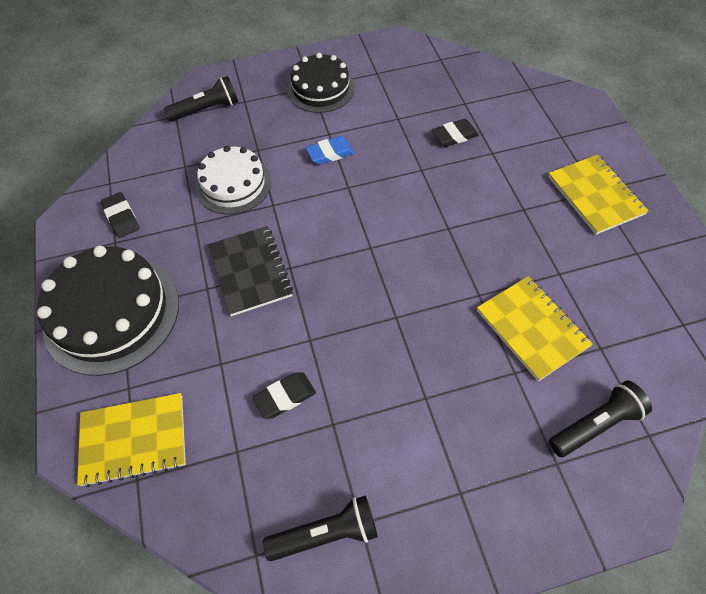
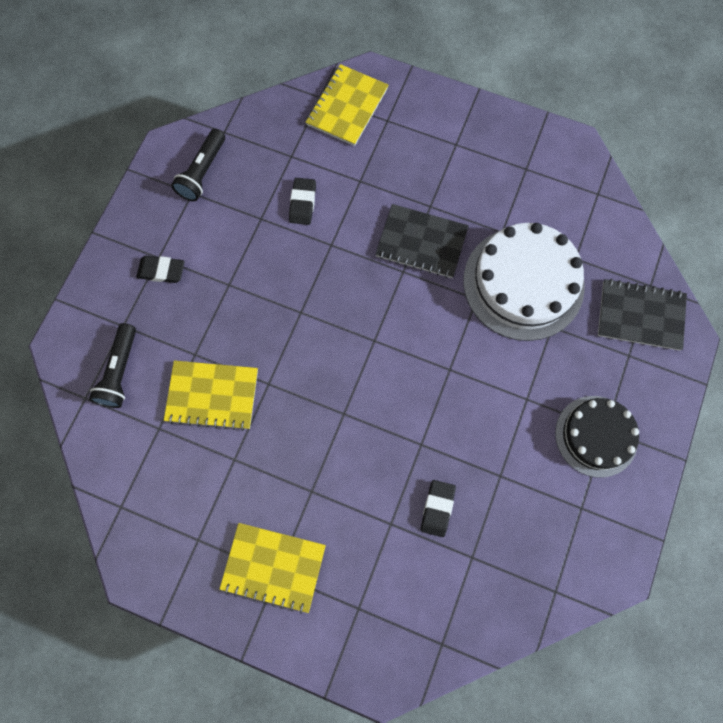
camera: 125 degrees right, 15 degrees up
(111, 313) = (457, 137): black cake -> none
(121, 217) = (549, 185): black eraser -> black eraser (161, 271)
(206, 110) = (640, 316): black flashlight -> black notebook
(233, 184) = (523, 283): white cake -> white cake, size x1.56
(330, 153) = (500, 382): blue eraser -> none

